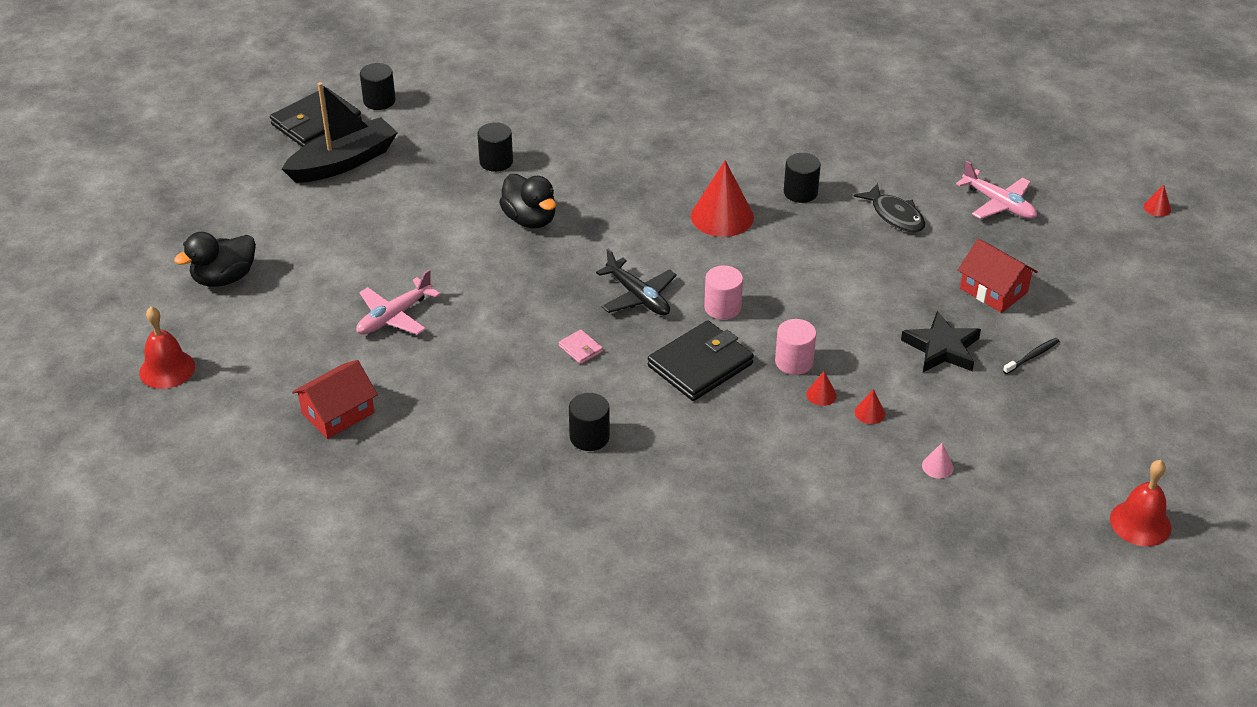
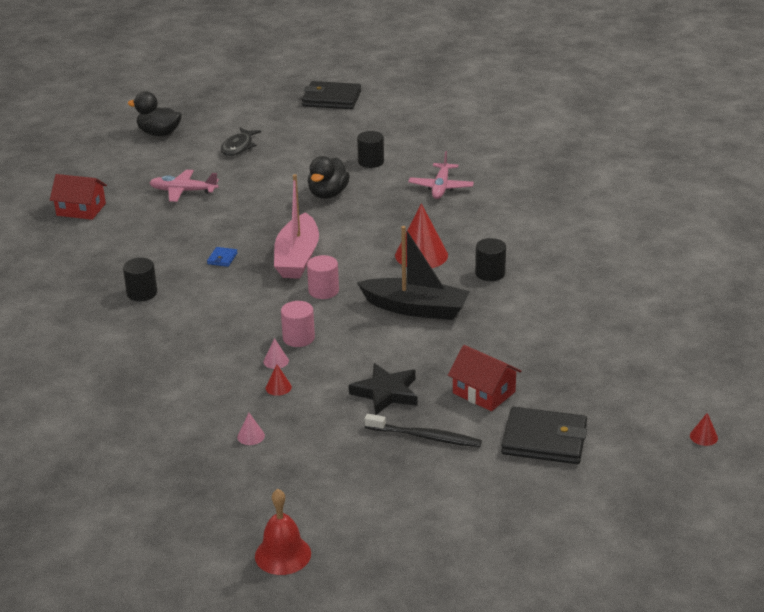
camera: 55 degrees right, 10 degrees down
(167, 369) = (67, 151): red bell -> none
(344, 162) = (305, 121): black boat -> black boat (416, 309)
(379, 101) = (379, 106): black cylinder -> none
(580, 349) = (222, 258): pink wallet -> blue wallet
(638, 297) = (297, 258): black plane -> pink boat
(700, 365) = (254, 305): black wallet -> black wallet (544, 440)
(821, 395) = (276, 361): red cone -> pink cone
(895, 215) = (517, 319): black fish -> black fish (238, 147)
(993, 290) = (483, 392): red house -> red house turned 60 degrees counterclockwise
(999, 204) = (596, 359): pink plane -> pink plane (441, 187)
(1032, 356) = (425, 437): black toothbrush -> black toothbrush, size x1.67

